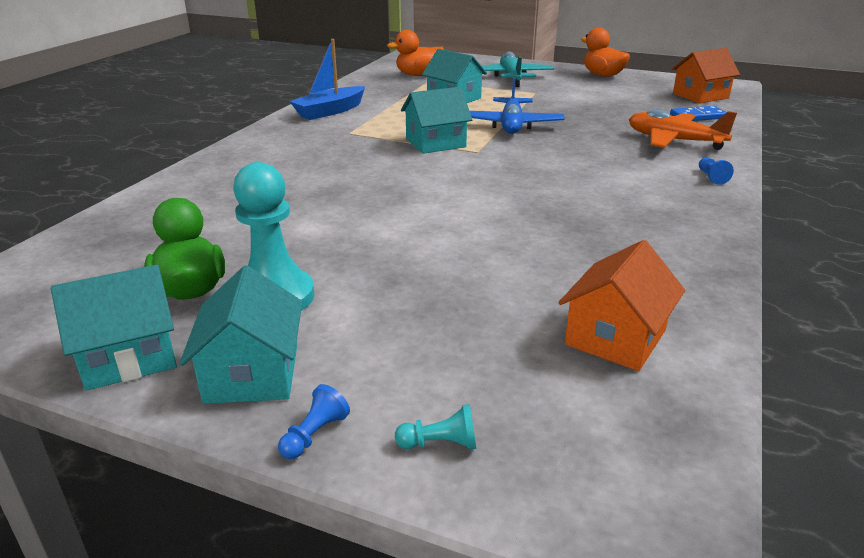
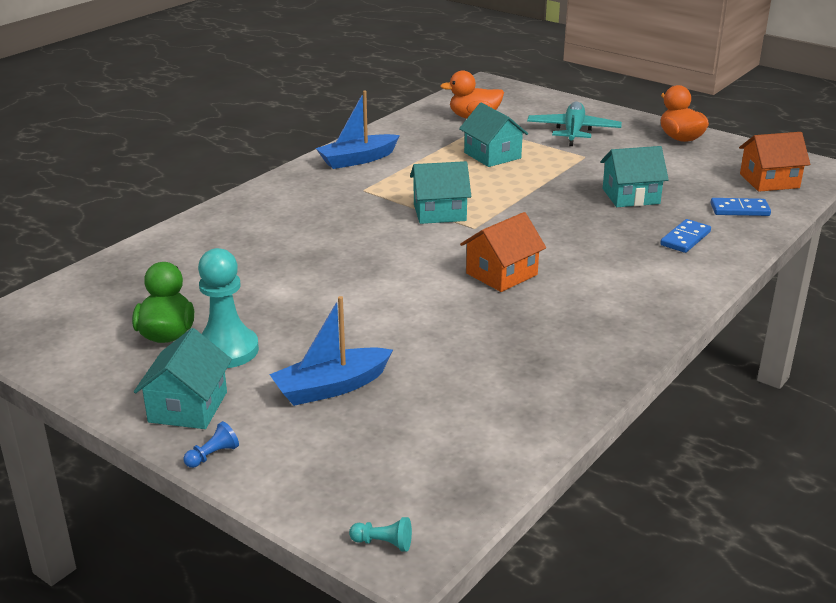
camera: 15 degrees right, 0 degrees up
(128, 356) = (108, 380): turquoise house -> turquoise house (630, 196)
(425, 320) = (331, 387): none -> blue boat
(440, 443) = (292, 476): turquoise pawn -> turquoise pawn (383, 543)
(511, 125) = (529, 198): blue plane -> none
(615, 337) = (470, 424): orange house -> orange house (501, 274)
(674, 141) = (685, 238): orange plane -> blue domino
(711, 177) = (685, 287): blue pawn -> none

